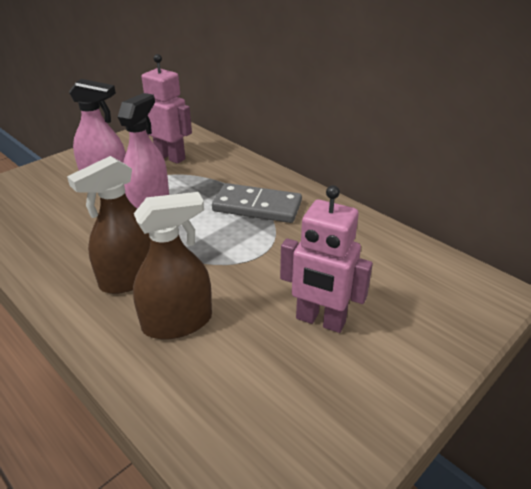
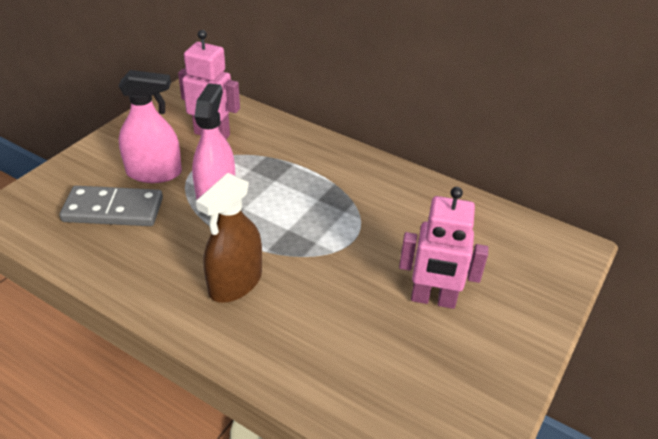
camera: 15 degrees left, 5 degrees up
(177, 322) = (303, 322): brown spray bottle -> none
(257, 206) = (330, 185): grey domino -> grey domino (113, 210)

